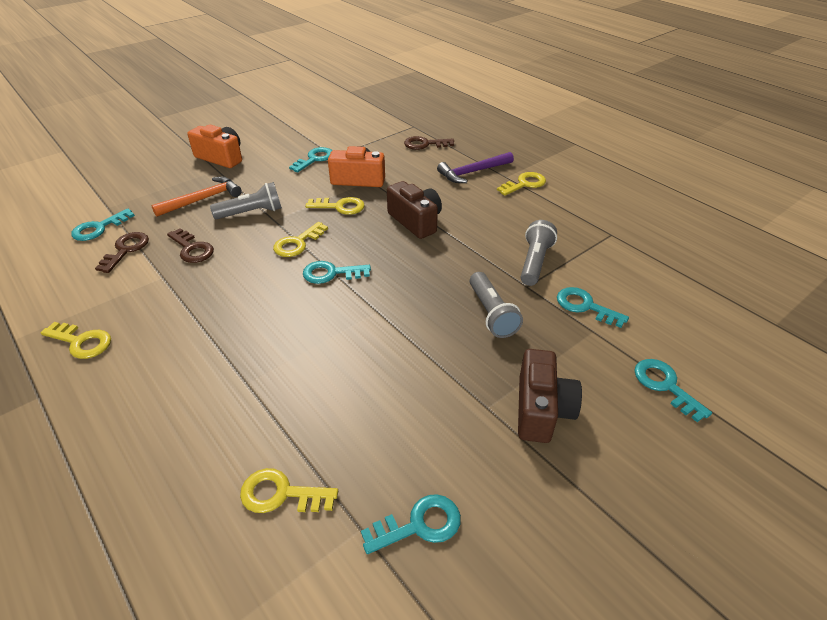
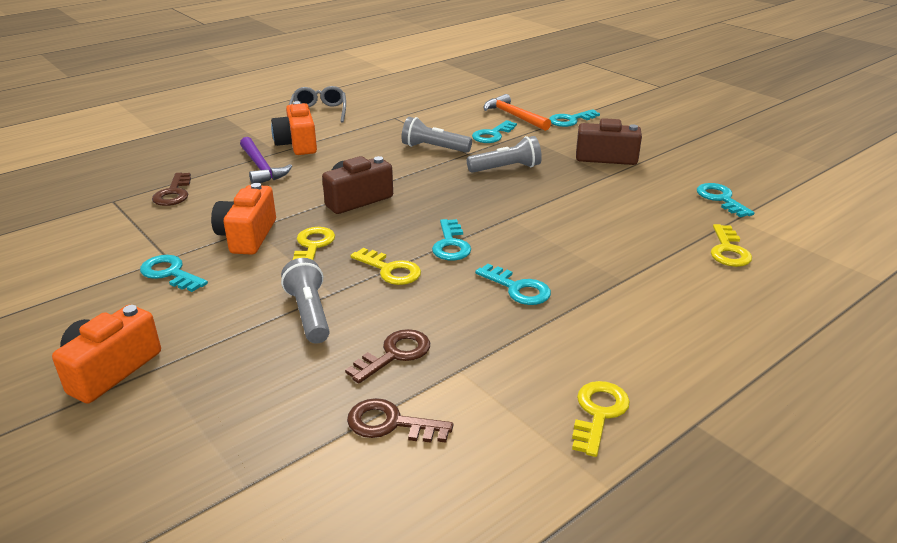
camera: 90 degrees left, 10 degrees down
(99, 228) = (318, 477): turquoise key -> turquoise key (517, 288)
(203, 199) = (255, 367): orange hammer -> orange hammer (514, 116)
(524, 184) = (297, 144): yellow key -> orange camera
(606, 188) = (319, 112): none -> grey glasses

